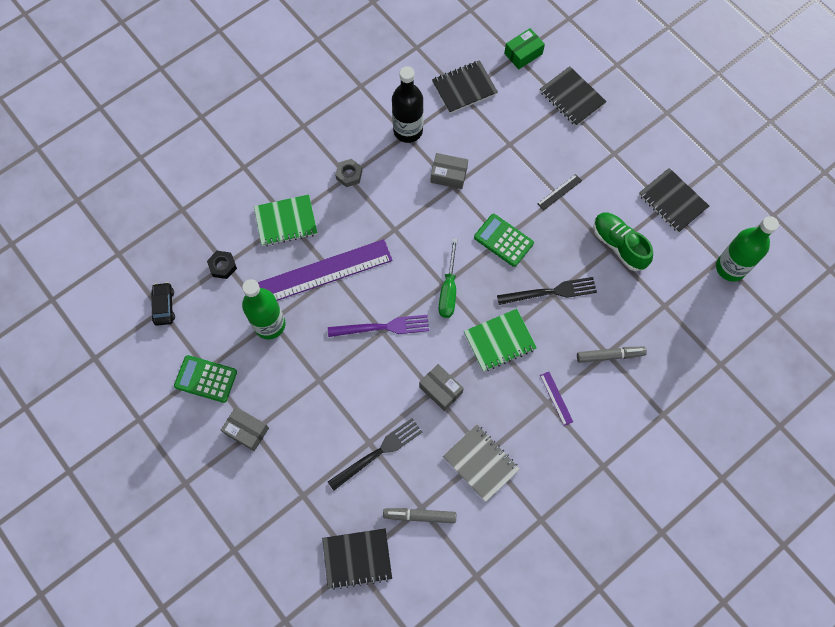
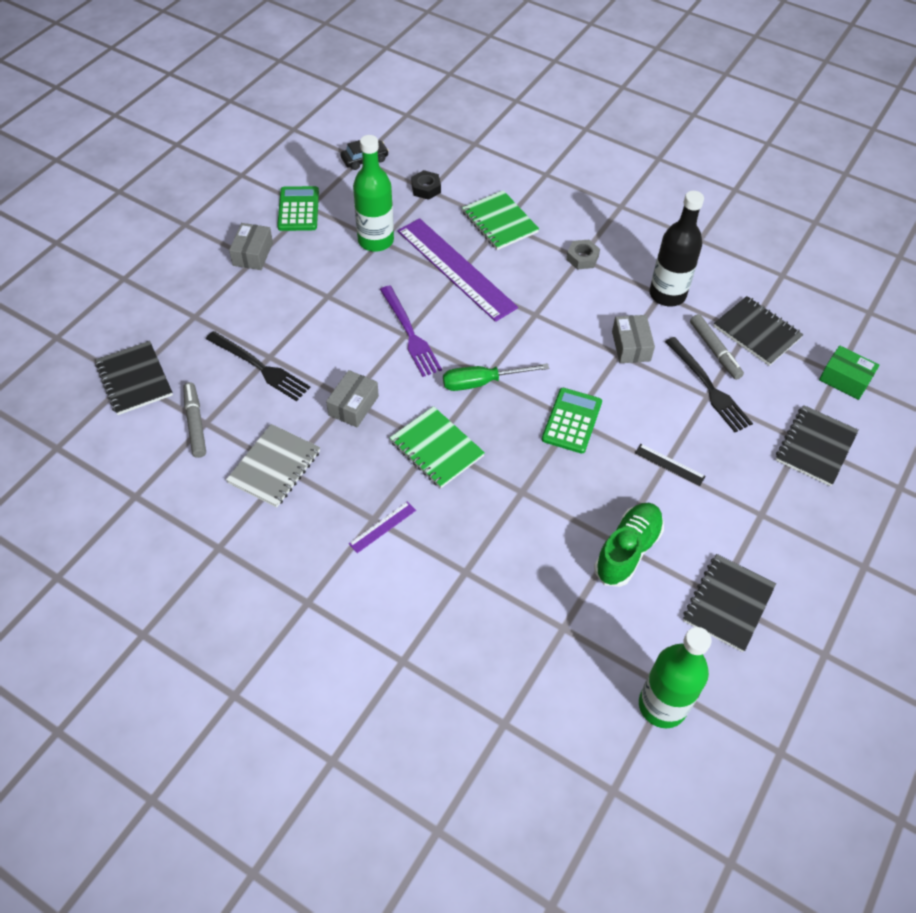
camera: 70 degrees right, 15 degrees down
(550, 292) = (524, 487): black fork -> black fork (708, 387)
(610, 355) = (463, 575): grey marker -> grey marker (715, 351)

